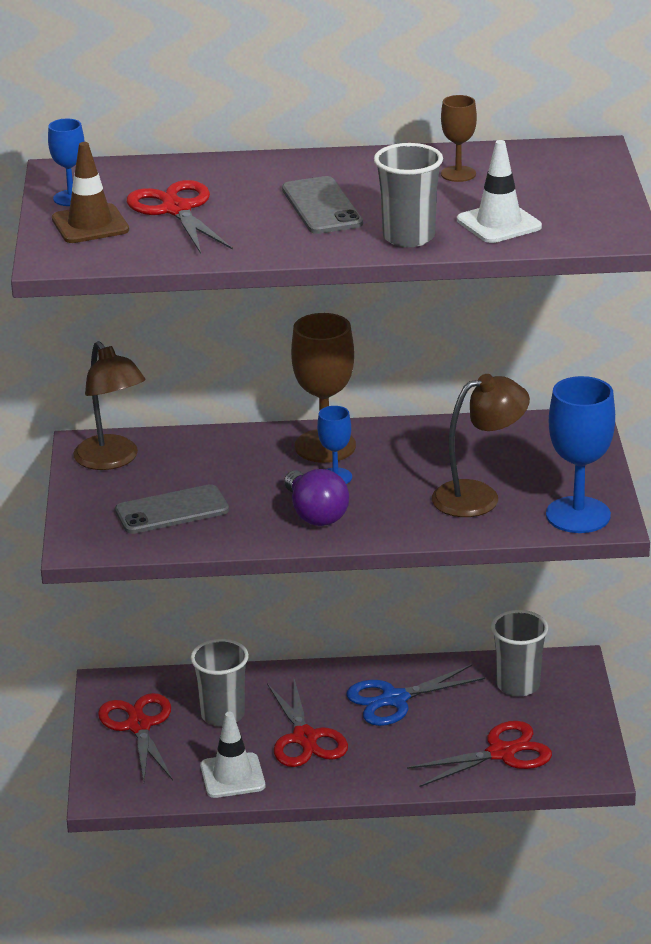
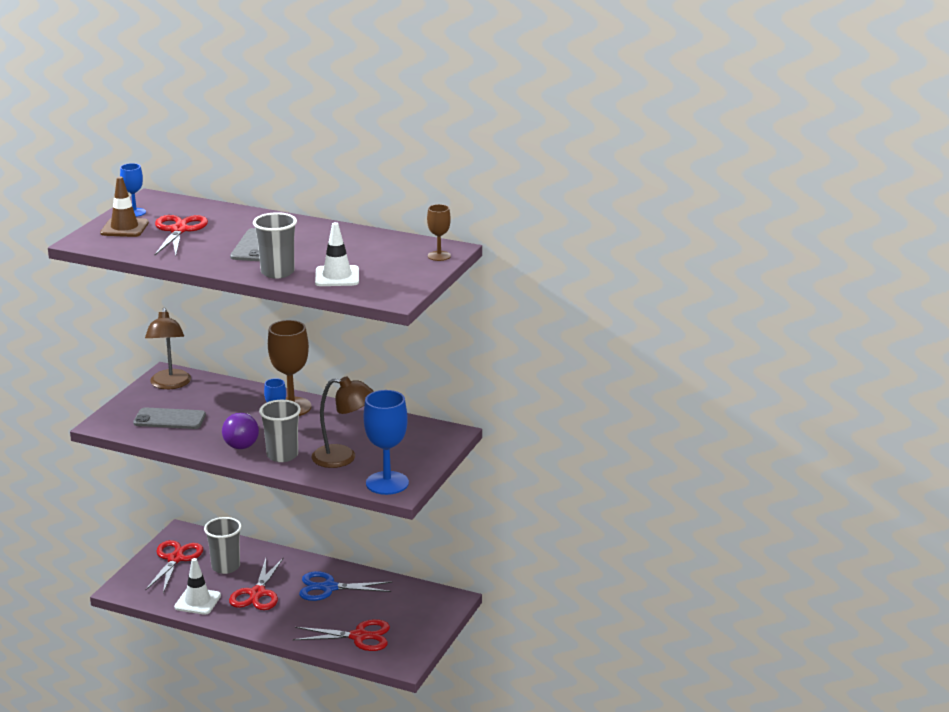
camera: 25 degrees right, 5 degrees down
(458, 174) = (355, 245): brown goblet -> brown goblet (439, 256)
(518, 685) = (408, 602): grey cup -> grey cup (282, 455)

